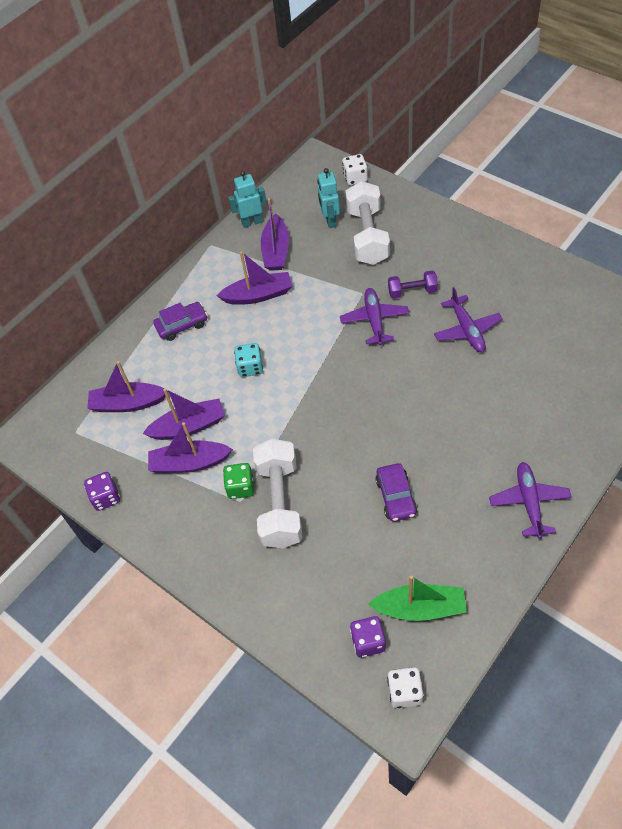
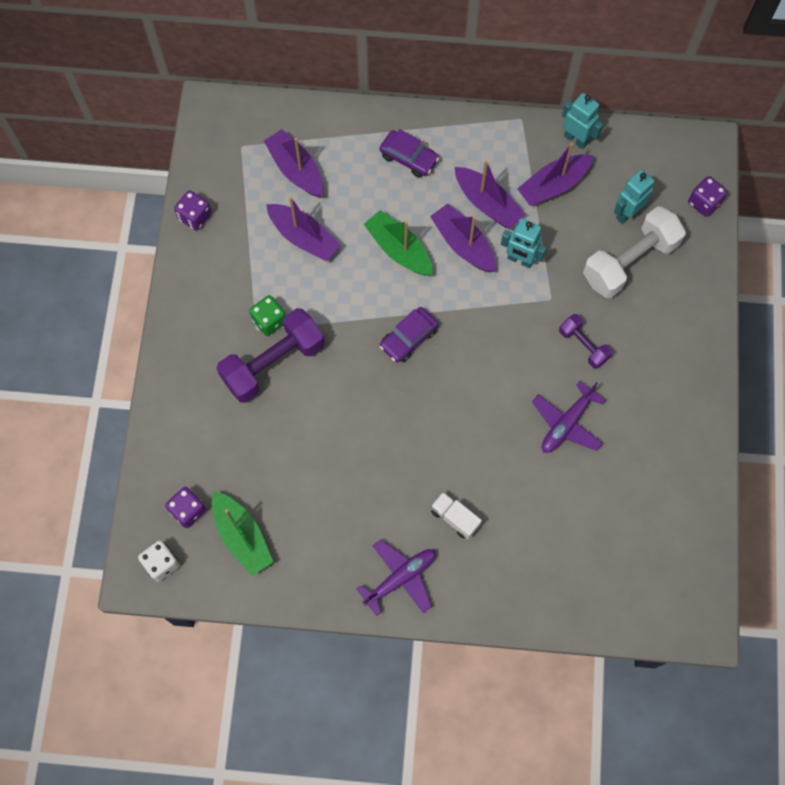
camera: 50 degrees right, 15 degrees up
(189, 463) = (268, 262): purple boat -> purple boat (463, 244)
(250, 367) = (399, 249): turquoise dice -> green boat
(280, 503) = (273, 363): white dumbbell -> purple dumbbell
(318, 297) = (520, 260): none -> turquoise robot
(355, 178) = (704, 203): white dice -> purple dice
(374, 320) = (524, 329): purple plane -> none
(396, 496) = (337, 458): purple car -> purple car (408, 338)
(499, 438) = (455, 518): none -> white truck

